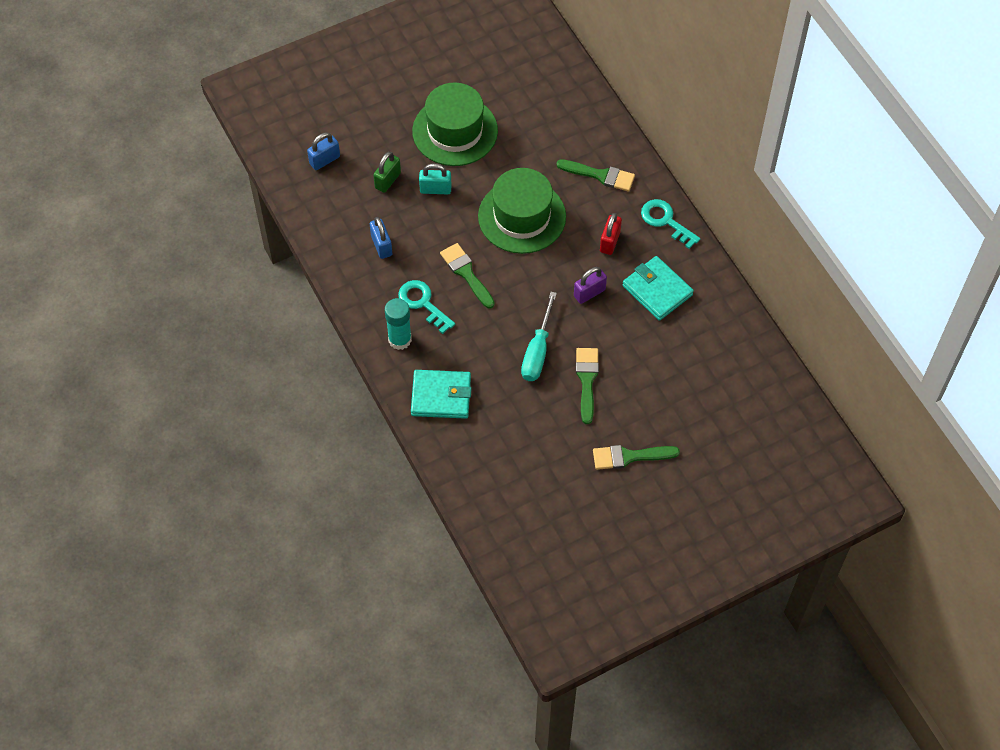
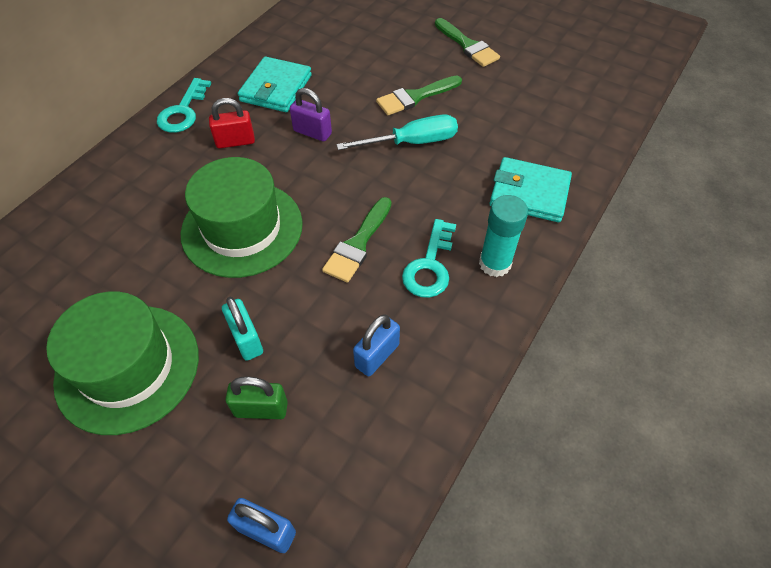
camera: 120 degrees left, 5 degrees down
(441, 396) = (529, 193): turquoise wallet -> turquoise wallet turned 45 degrees counterclockwise
(600, 175) = (142, 183): green brush -> none

